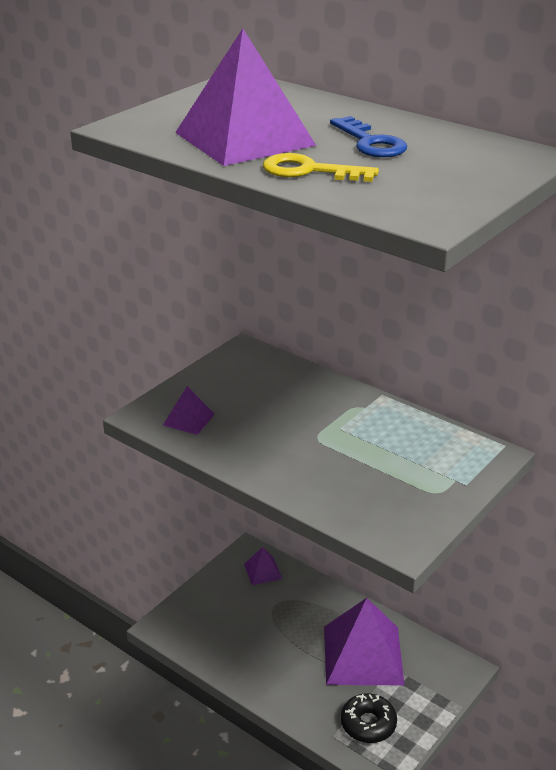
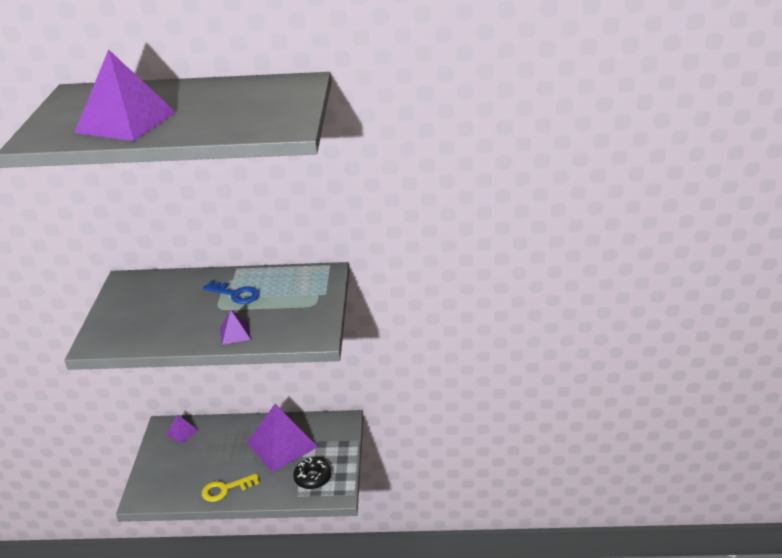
camera: 35 degrees left, 0 degrees up
(189, 419) = (126, 333): purple pyramid -> purple pyramid (235, 333)
(309, 171) = (190, 127): yellow key -> yellow key (225, 489)
(370, 143) = (206, 101): blue key -> blue key (236, 294)

